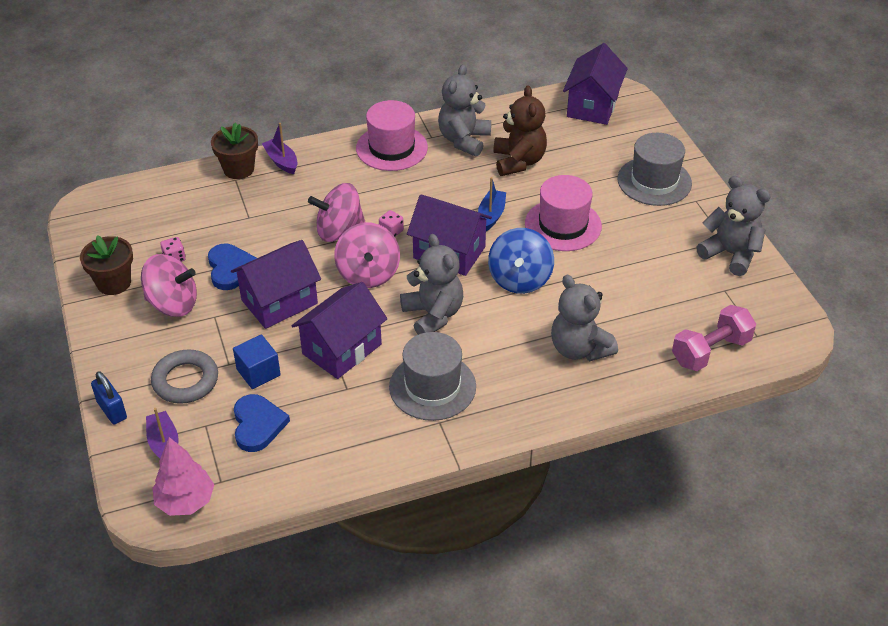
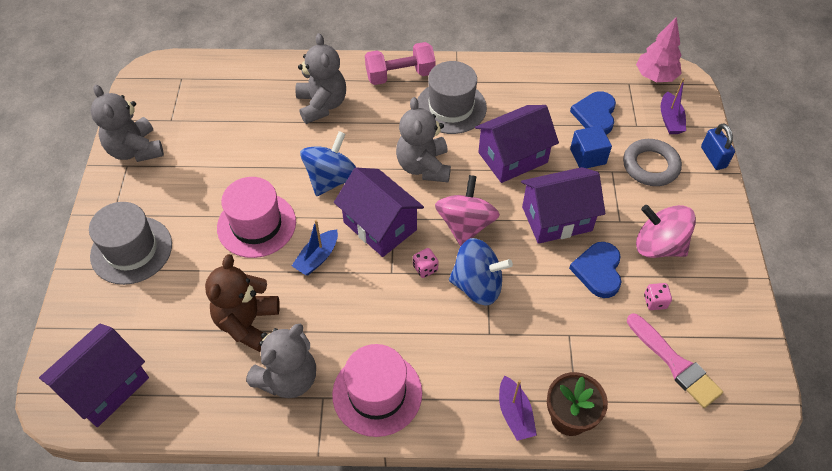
camera: 160 degrees left, 10 degrees up
(114, 283) = (718, 288): brown flower pot -> none
(155, 220) = (675, 363): none -> pink brush
(339, 231) = (477, 285): pink spinning top -> blue spinning top
(710, 351) = (225, 76): pink dumbbell -> pink dumbbell (400, 75)

